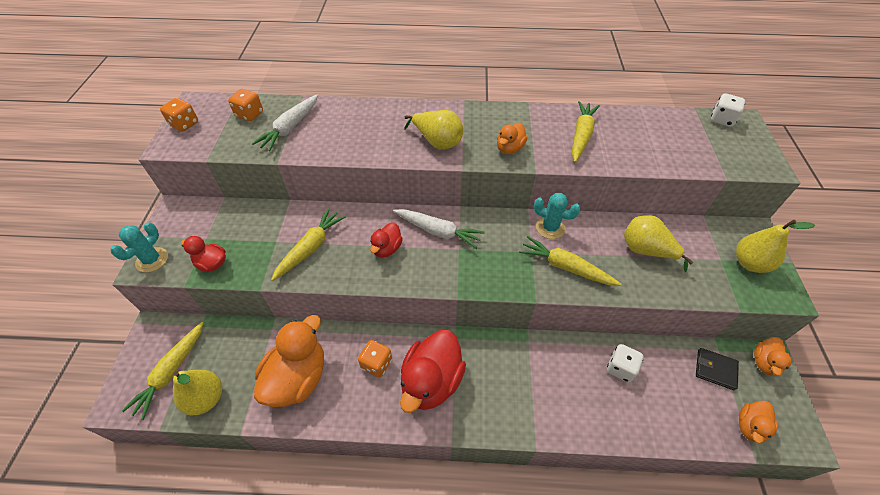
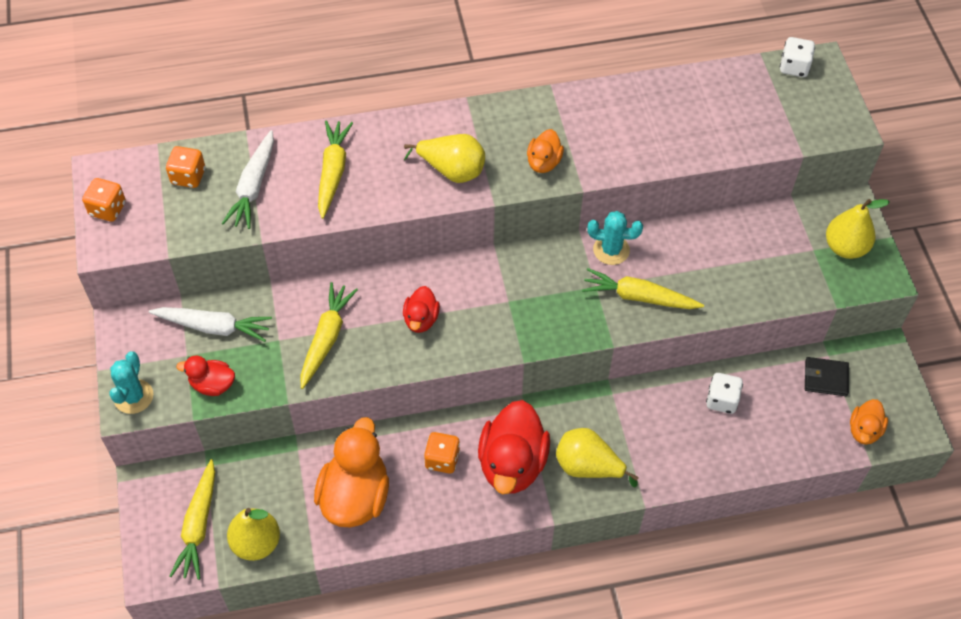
camera: 15 degrees left, 5 degrees up
(438, 231) = (476, 284): white carrot -> white carrot (214, 327)
(581, 136) = (627, 126): yellow carrot -> yellow carrot (333, 172)
(645, 251) = (727, 256): yellow pear -> yellow pear (588, 467)
(764, 363) = (878, 358): orange duck -> none

